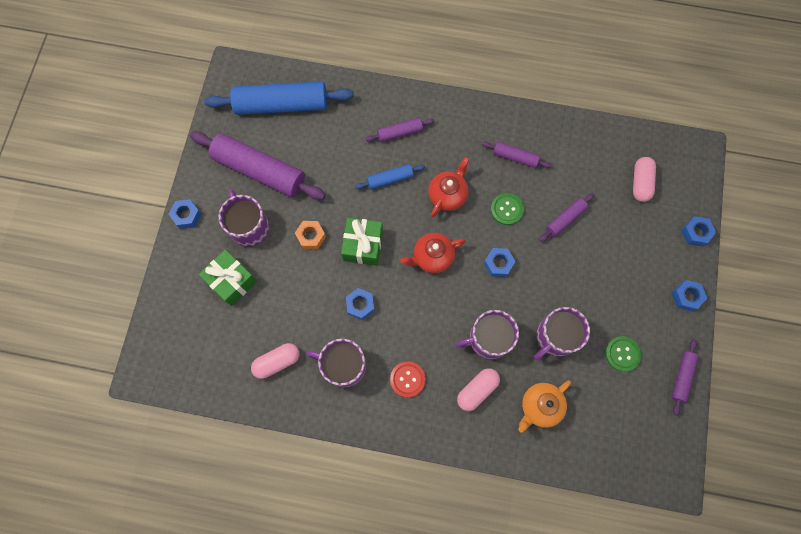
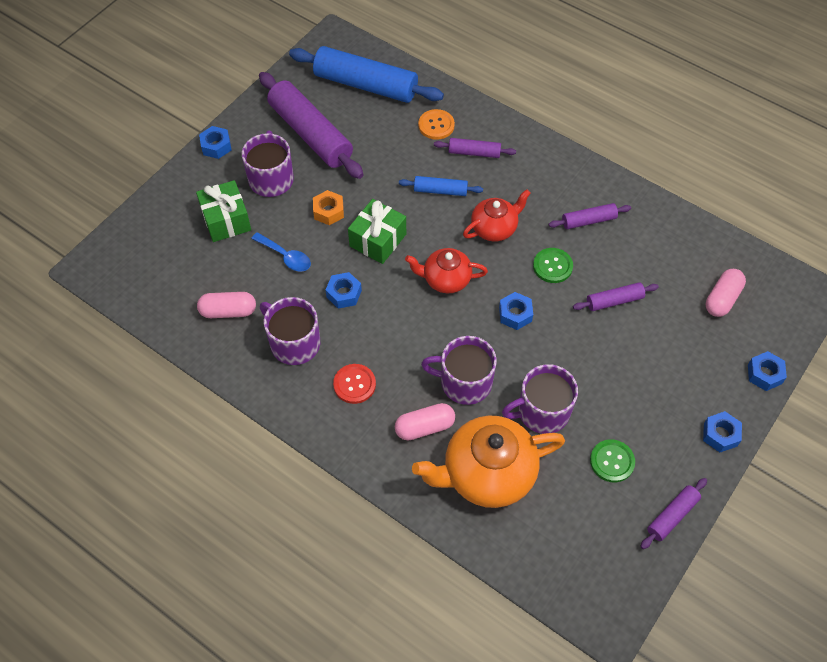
camera: 25 degrees right, 15 degrees down
(297, 292) = (285, 256): none -> blue spoon
(357, 120) = (436, 125): none -> orange button
(515, 157) = (588, 220): purple rolling pin -> purple rolling pin turned 60 degrees counterclockwise
(540, 406) = (487, 474): orange teapot -> orange teapot, size x1.71

